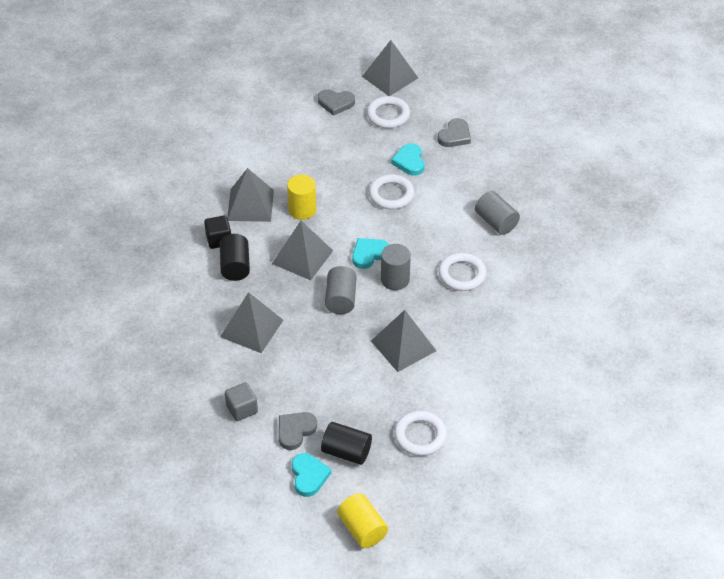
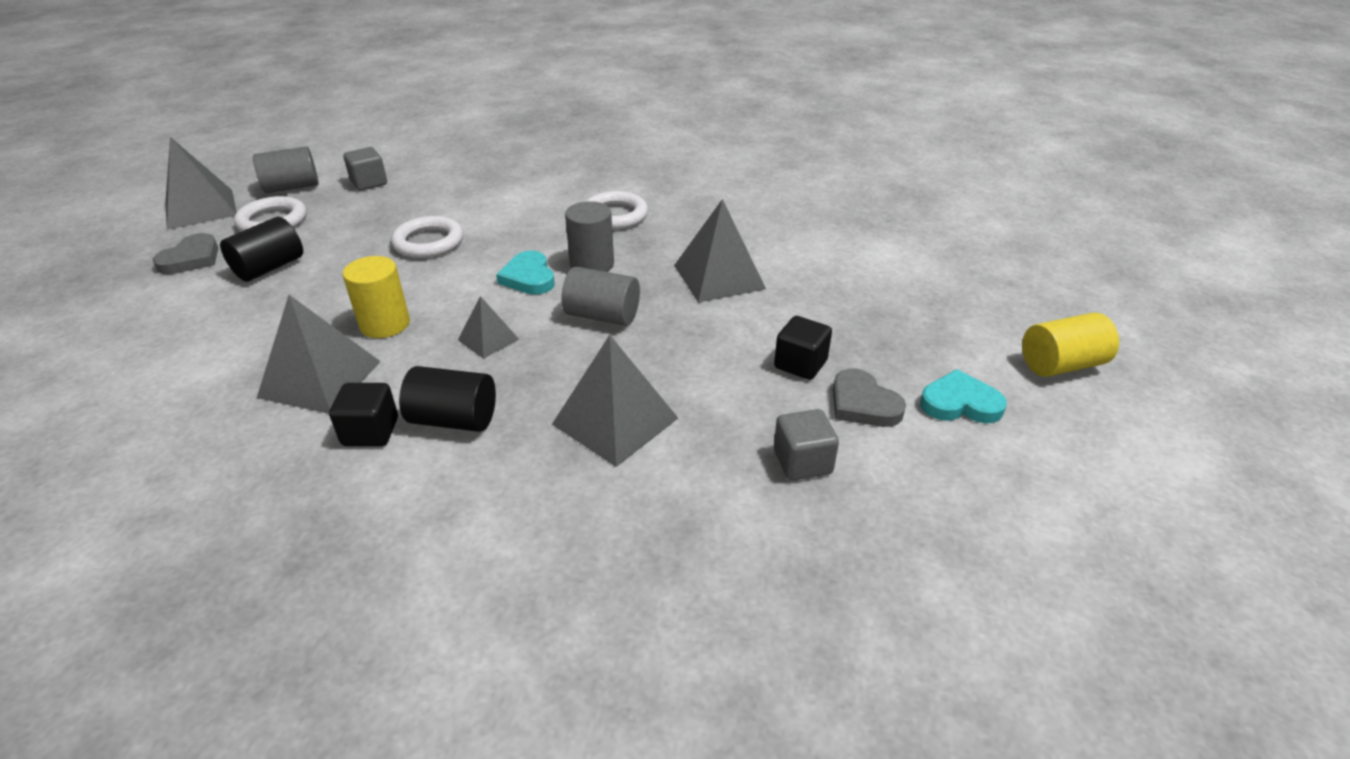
camera: 75 degrees left, 10 degrees down
(302, 257) = (488, 339): grey pyramid -> grey pyramid, size x0.55
(323, 399) = (800, 364): none -> black cube
(346, 452) = (911, 357): black cylinder -> black cylinder (269, 268)
(409, 161) = (380, 220): turquoise heart -> none
(420, 436) = (886, 289): white ring -> none
(455, 136) = (369, 183): grey heart -> grey cube
(496, 222) = (542, 181): grey cylinder -> grey cylinder (292, 187)

